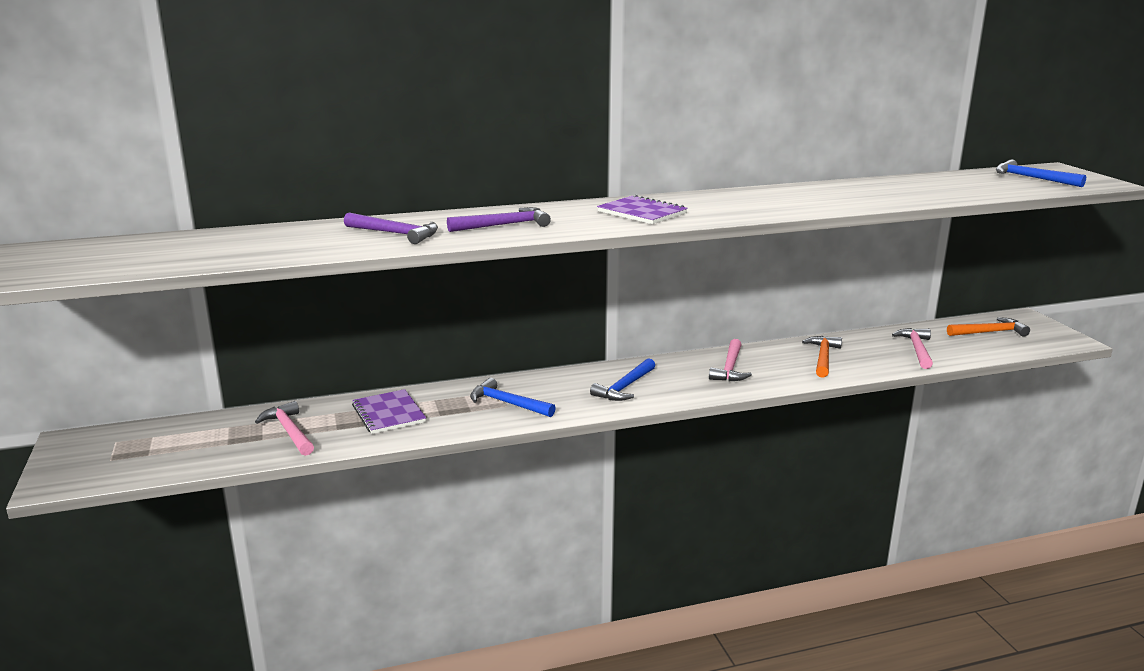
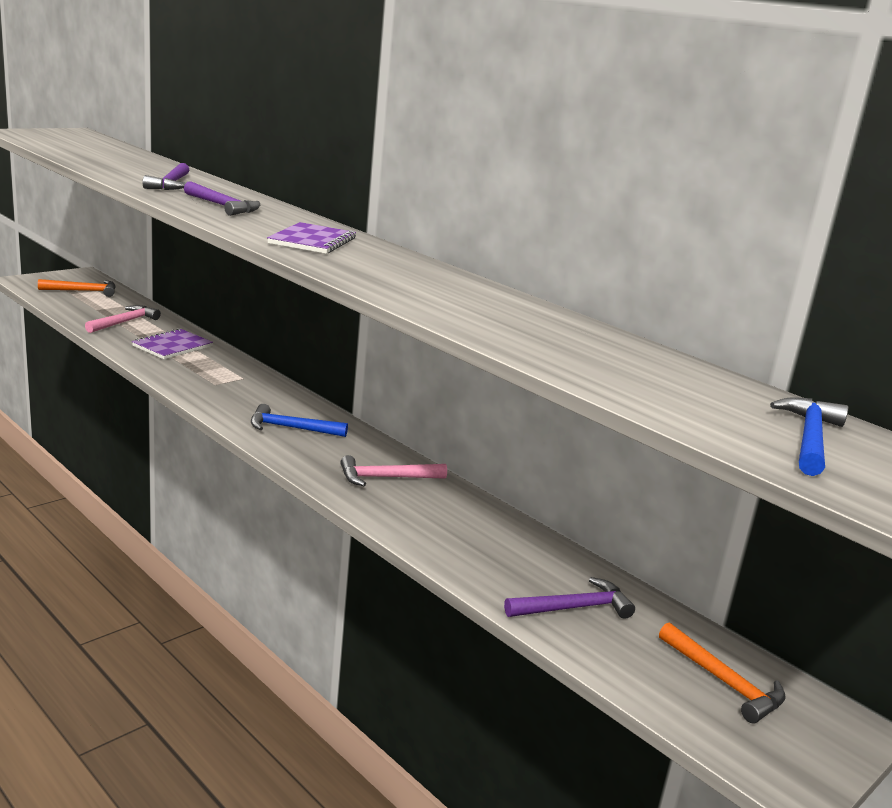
camera: 60 degrees right, 0 degrees up
(507, 403) = (220, 384): blue hammer -> none
(823, 357) = (472, 535): orange hammer -> orange hammer (83, 291)
(917, 349) = (574, 608): pink hammer -> purple hammer

